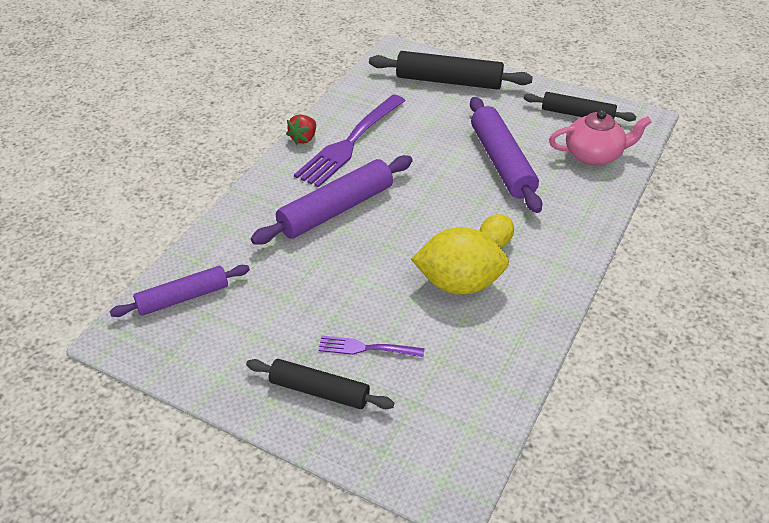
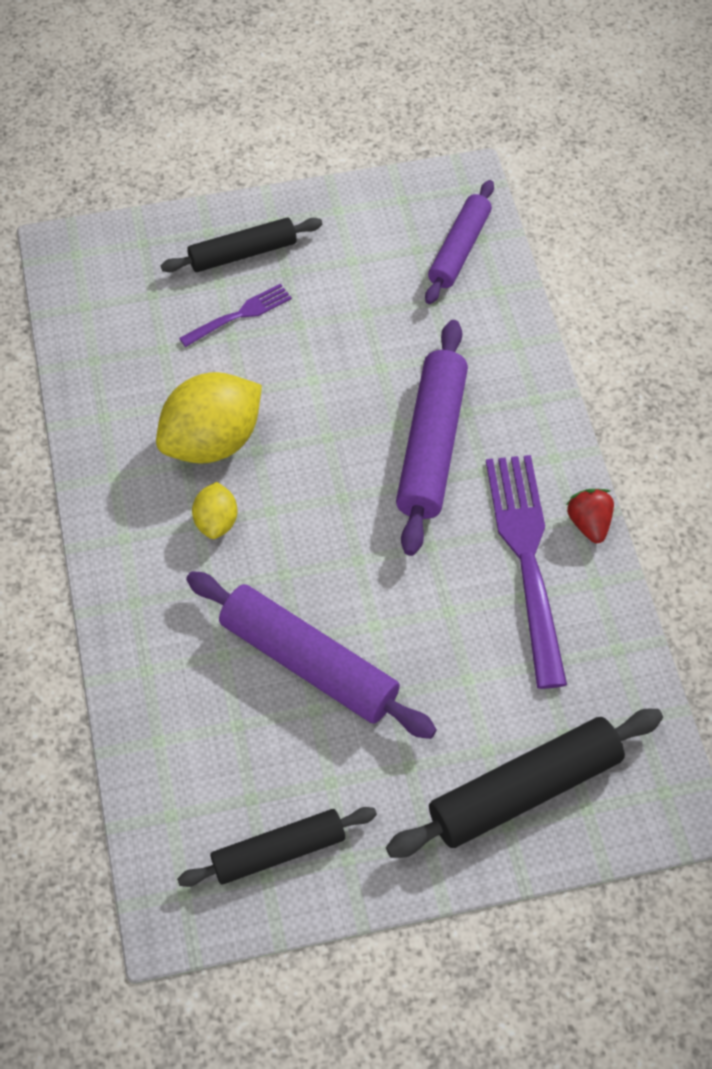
camera: 140 degrees right, 15 degrees up
(594, 155) = (197, 769): pink teapot -> none

